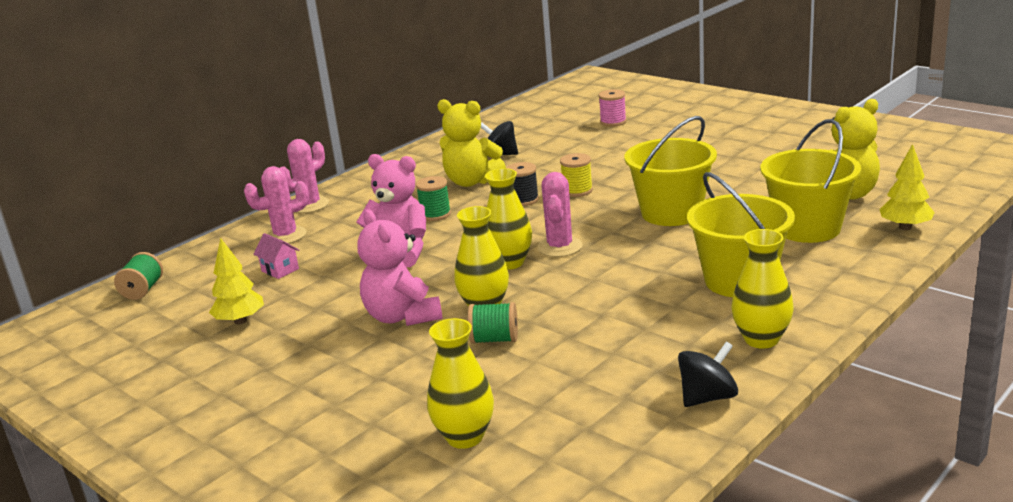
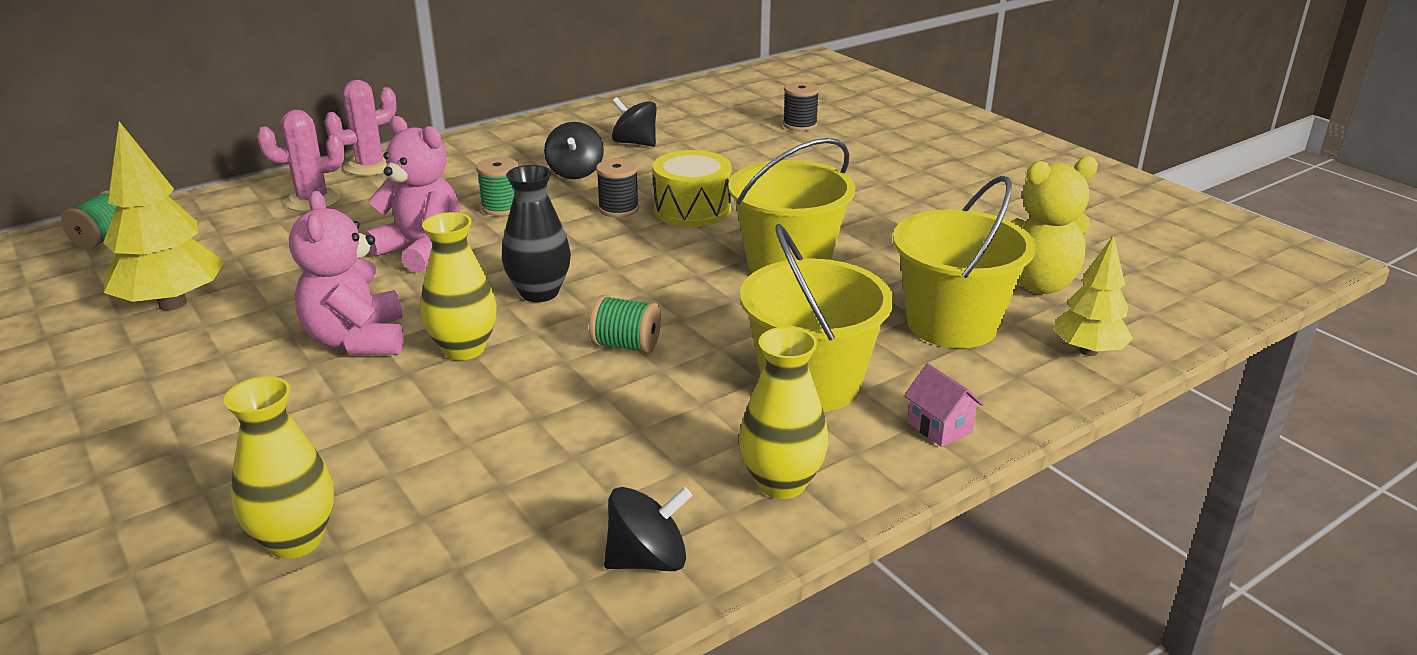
camera: 10 degrees right, 5 degrees up
(240, 321) = (172, 303): yellow tree -> yellow tree, size x1.59
(280, 270) = (271, 244): pink house -> pink house (939, 427)
(471, 182) = (575, 172): yellow teddy bear -> black spinning top
(494, 339) = (440, 400): green spool -> green spool (626, 345)
(509, 263) = (539, 293): yellow vase -> black vase
(560, 247) = (616, 283): pink cactus -> none
(577, 191) = (692, 209): yellow spool -> yellow drum
(613, 122) = (800, 125): pink spool -> black spool

